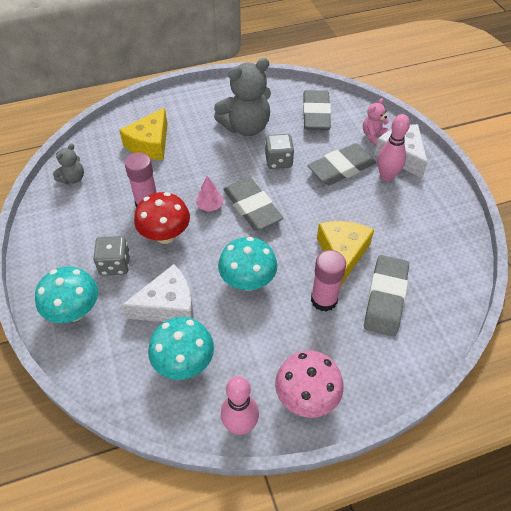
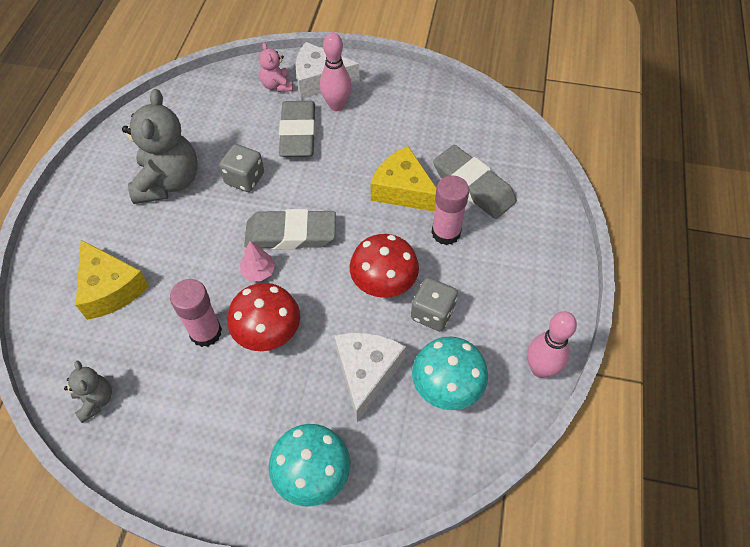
camera: 60 degrees left, 5 degrees up
(115, 264) = (273, 404): grey dice -> grey dice (432, 313)
(248, 281) = (383, 284): turquoise mushroom -> red mushroom
(306, 397) = (539, 300): pink mushroom -> none
(316, 114) = (205, 113): grey eraser -> none

